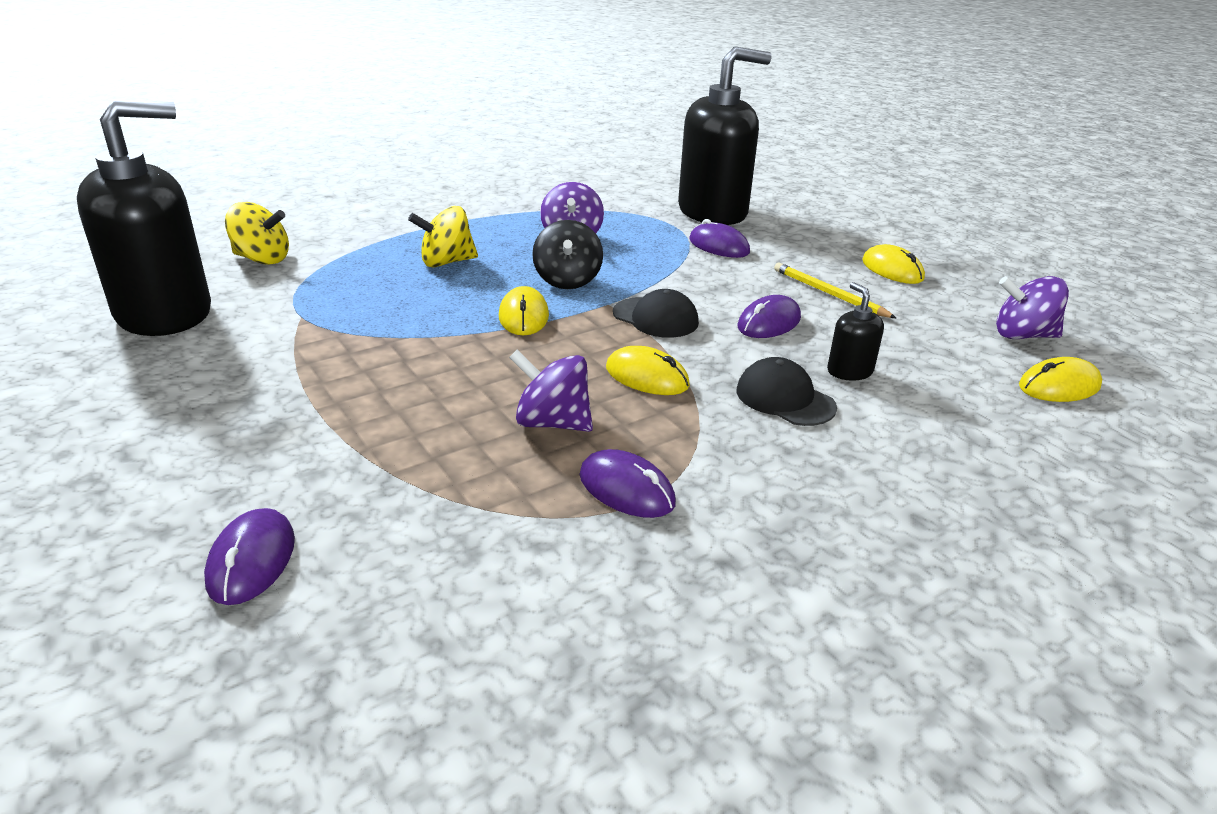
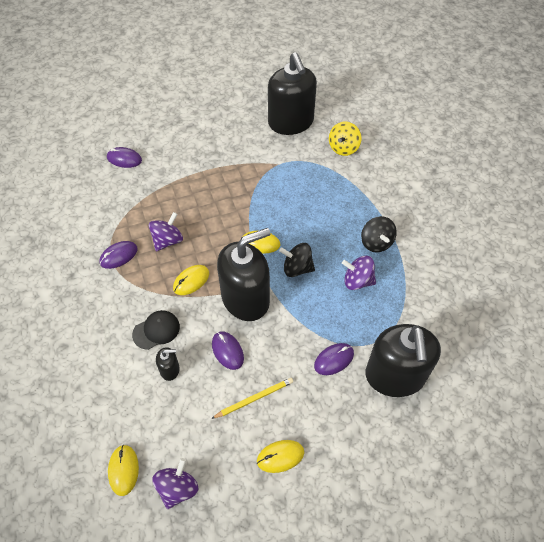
camera: 105 degrees right, 25 degrees up
(446, 262) = (329, 218): yellow spinning top -> none
(491, 228) = (376, 242): none -> black spinning top
(655, 318) = (245, 298): black cap -> black soap dispenser

